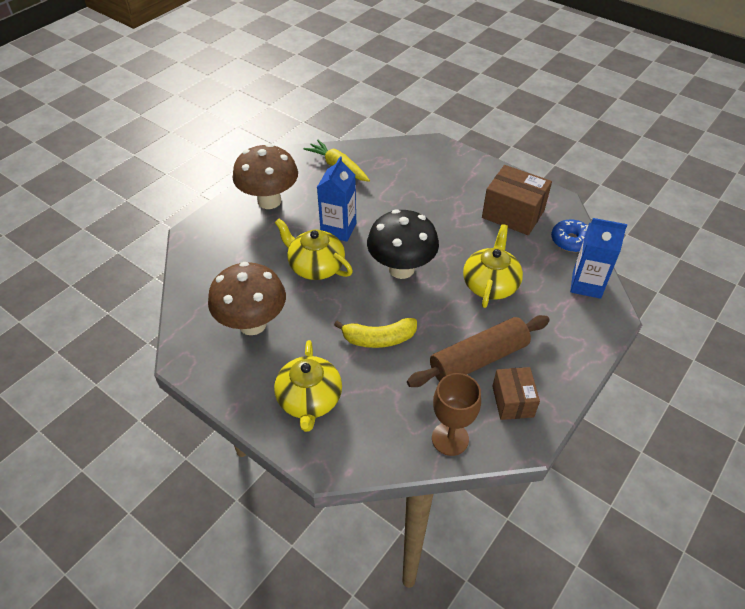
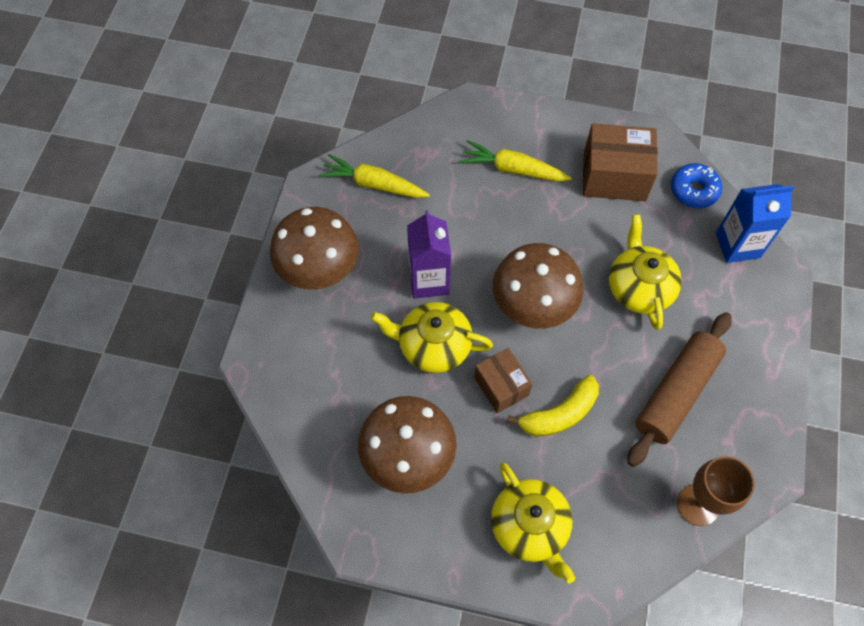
camera: 25 degrees left, 15 degrees up
(338, 229) = (429, 280): blue carton -> purple carton
(401, 269) = (532, 308): black mushroom -> brown mushroom
(440, 187) = (513, 169): none -> yellow carrot
(513, 401) = (735, 430): brown box -> brown box (501, 386)

